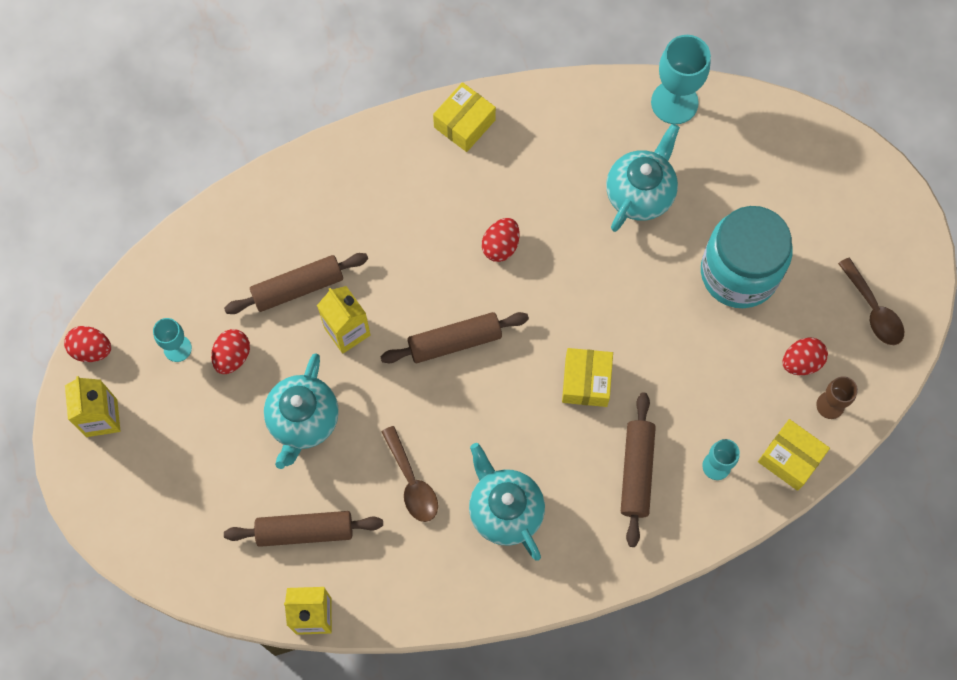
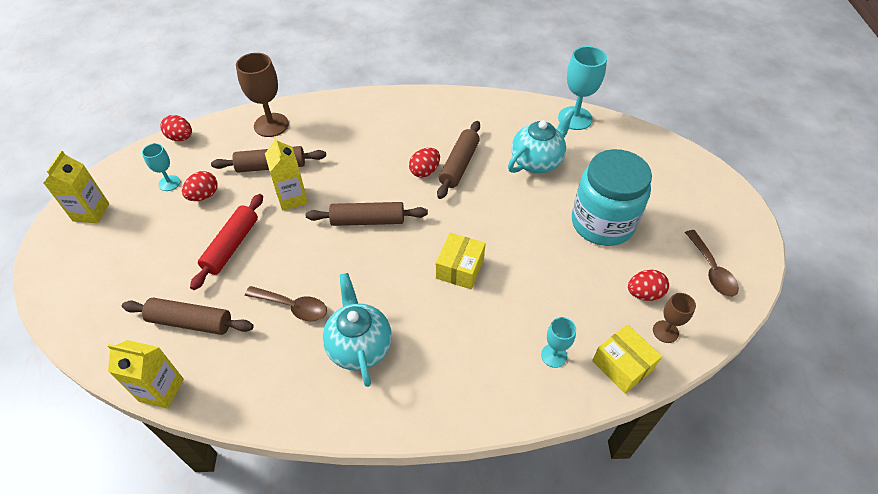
camera: 15 degrees right, 20 degrees down
(91, 349) = (112, 172): red egg -> red egg (181, 138)
(266, 217) = (271, 125): none -> brown goblet
(303, 420) = (231, 246): turquoise teapot -> red rolling pin
(412, 482) = (292, 307): brown spoon -> brown spoon turned 60 degrees counterclockwise
(464, 124) = (425, 103): yellow box -> none
(637, 471) = (482, 343): brown rolling pin -> brown rolling pin (459, 165)

